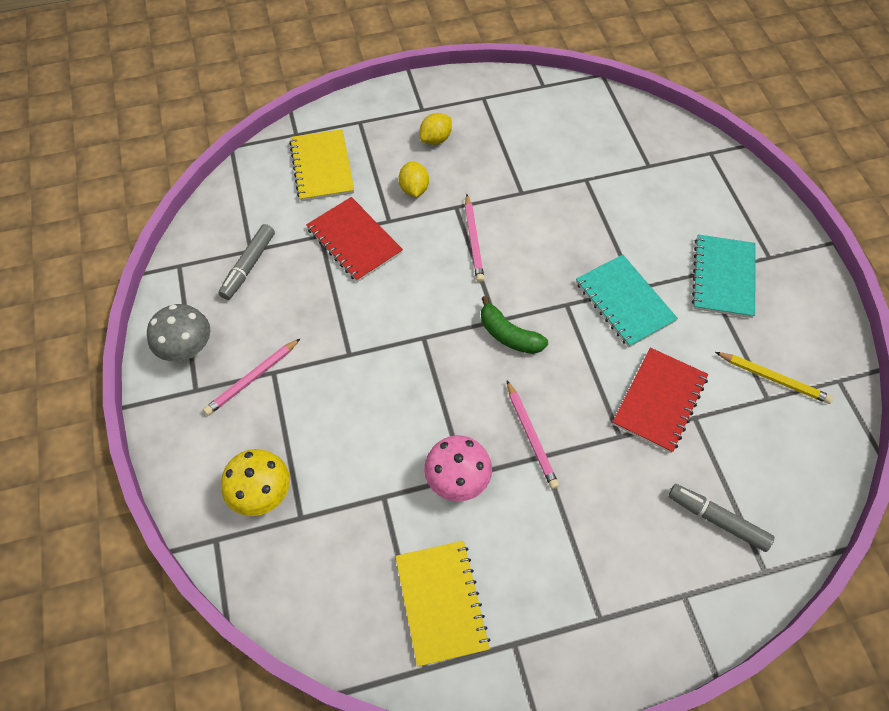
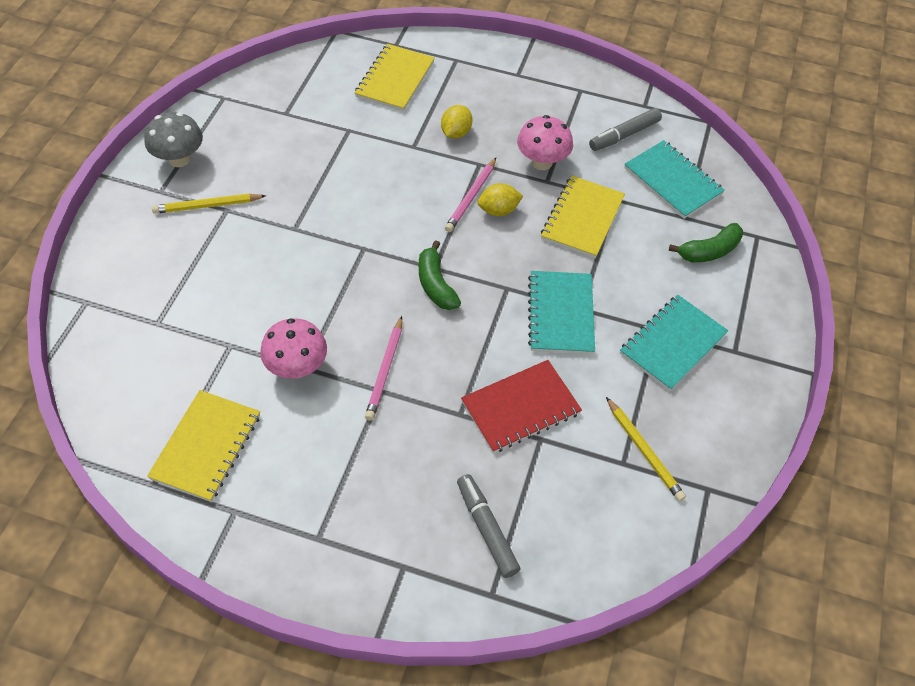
camera: 30 degrees right, 5 degrees down
(248, 266) = (274, 124): grey marker -> grey marker (624, 135)
(252, 379) = (207, 206): pink pencil -> yellow pencil
(262, 494) = (144, 290): yellow mushroom -> none
(354, 241) = (372, 147): red notebook -> none
(435, 139) = (509, 103): yellow lemon -> yellow lemon (498, 210)
(504, 178) = (542, 162): none -> pink mushroom
(574, 210) = (582, 218): none -> yellow notebook
(615, 140) = (672, 181): none -> turquoise notebook
(687, 184) = (709, 251): none -> green banana

